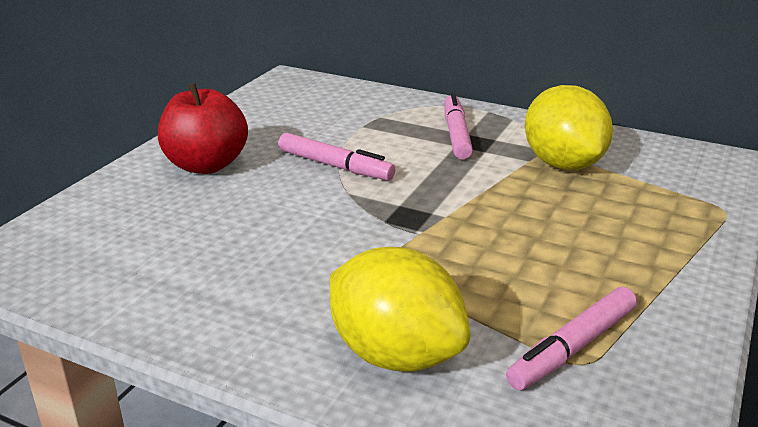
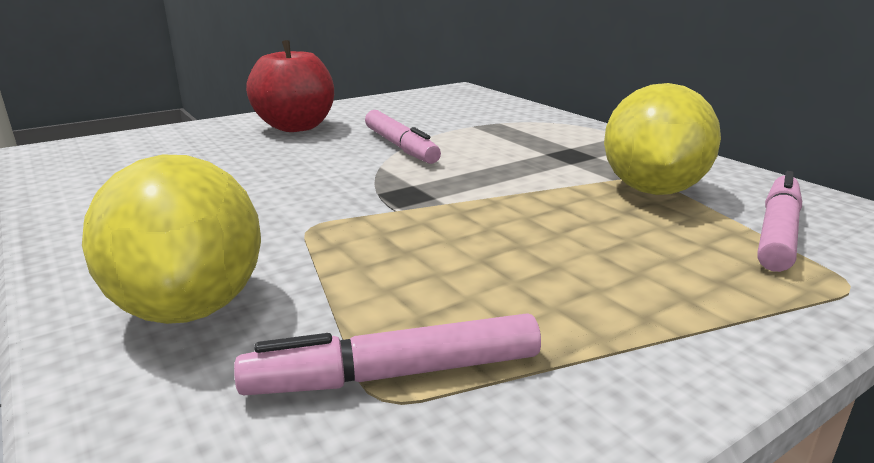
camera: 30 degrees right, 5 degrees down
(456, 134) = (559, 146): pink marker -> pink marker (777, 232)

